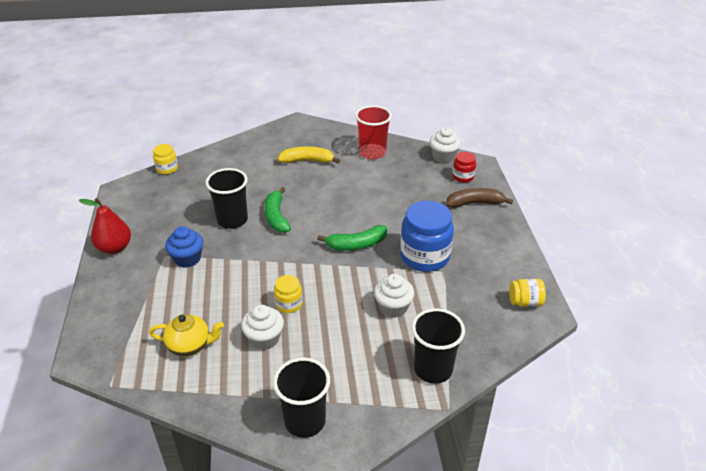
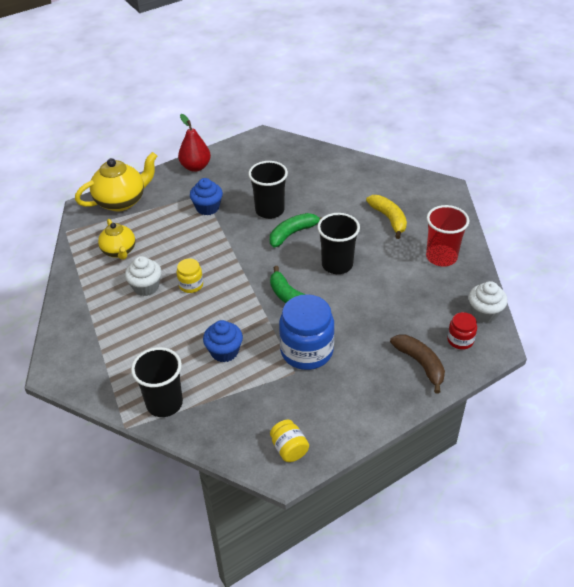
camera: 65 degrees right, 5 degrees up
(108, 321) = (121, 201): none -> yellow teapot
(167, 169) = (308, 146): yellow jar -> none
(305, 421) = (76, 343): black cup -> black cup (337, 265)
(393, 307) = (224, 351): white cupcake -> blue cupcake

